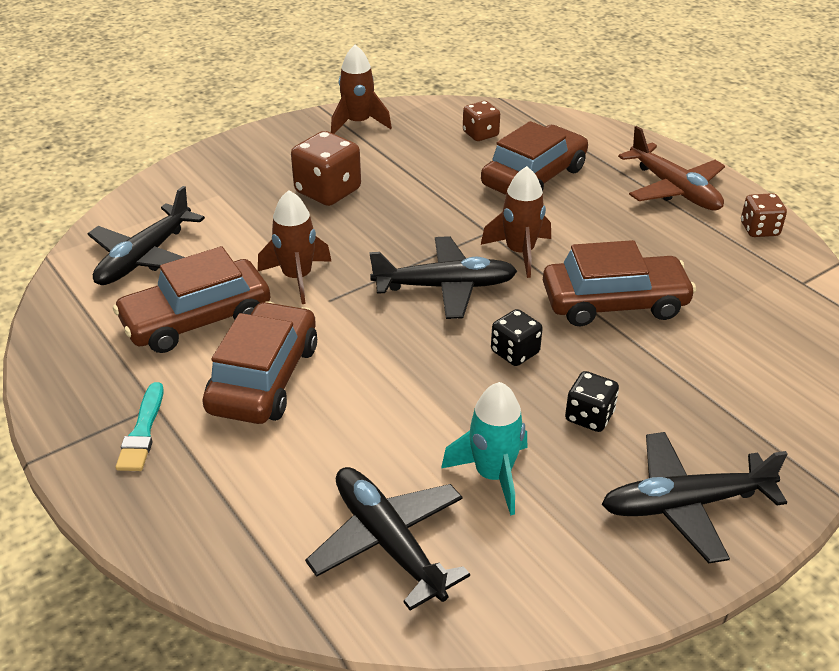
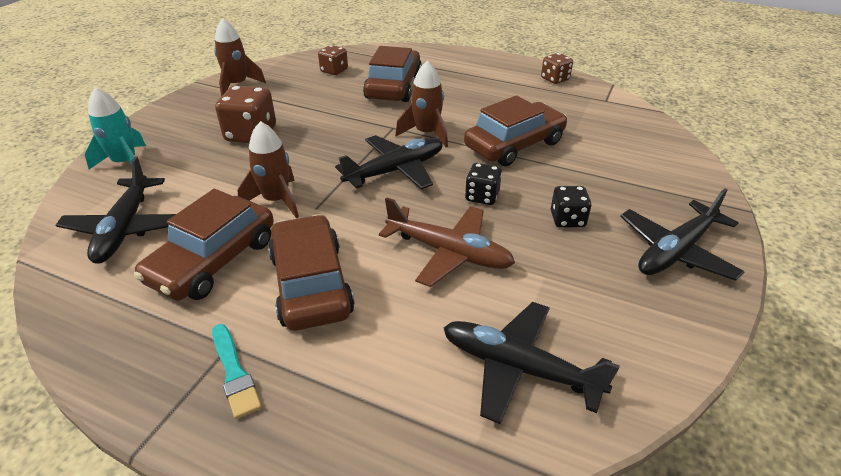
camera: 30 degrees left, 0 degrees up
(493, 475) = (545, 284): turquoise rocket -> turquoise rocket (125, 163)
(673, 189) = (486, 71): brown plane -> brown plane (448, 252)

